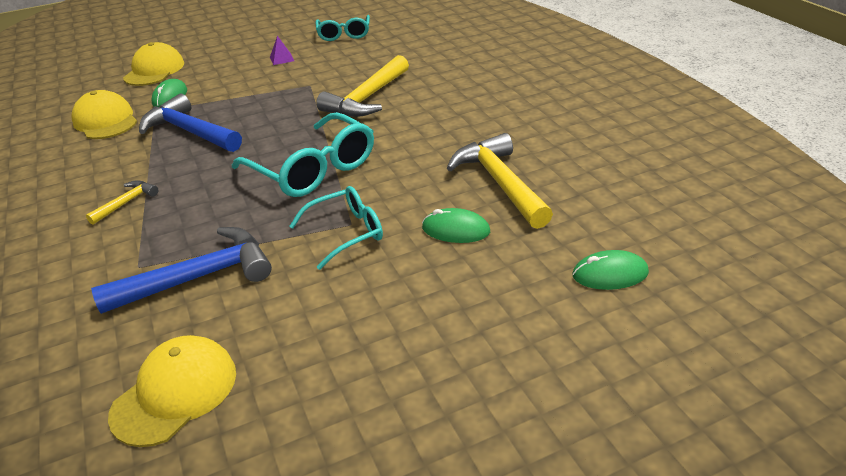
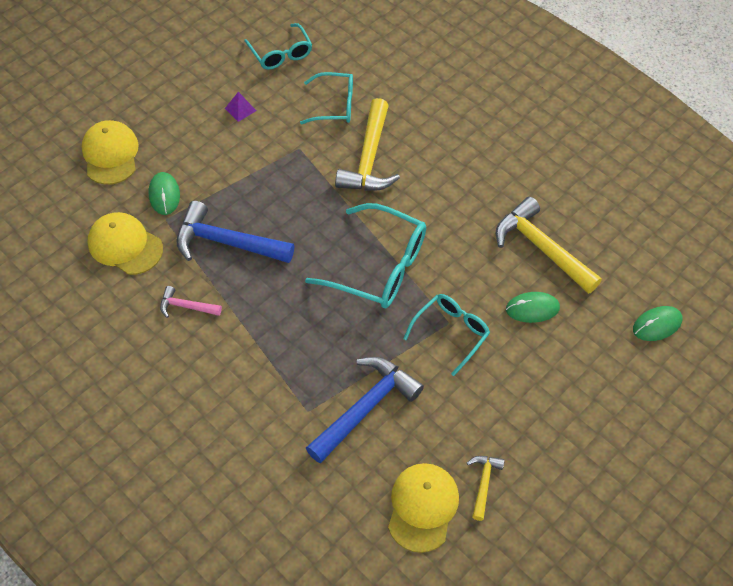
camera: 25 degrees left, 20 degrees up
(110, 166) = (186, 306): none -> pink hammer
(126, 202) = (240, 346): yellow hammer -> yellow hammer (483, 483)
(364, 65) = (335, 105): none -> turquoise glasses

